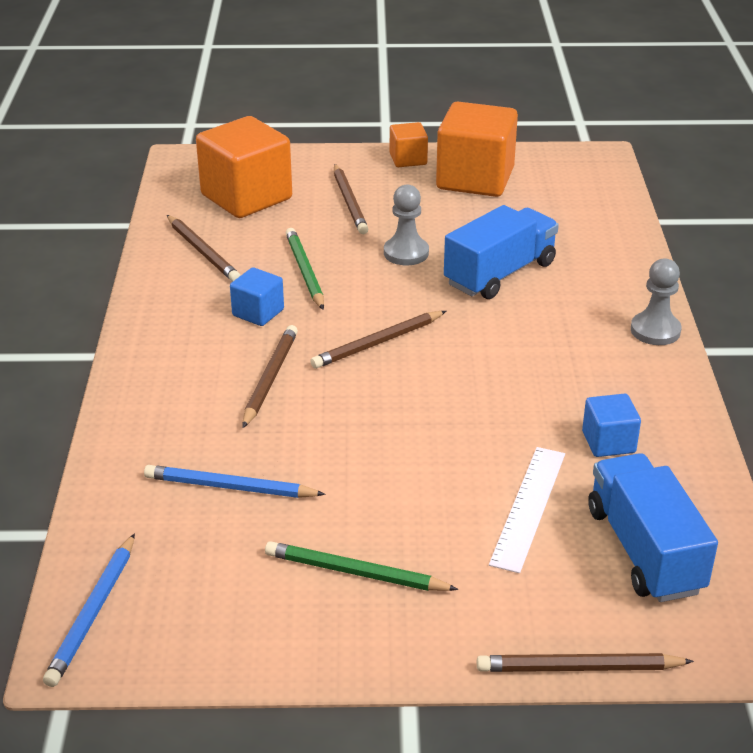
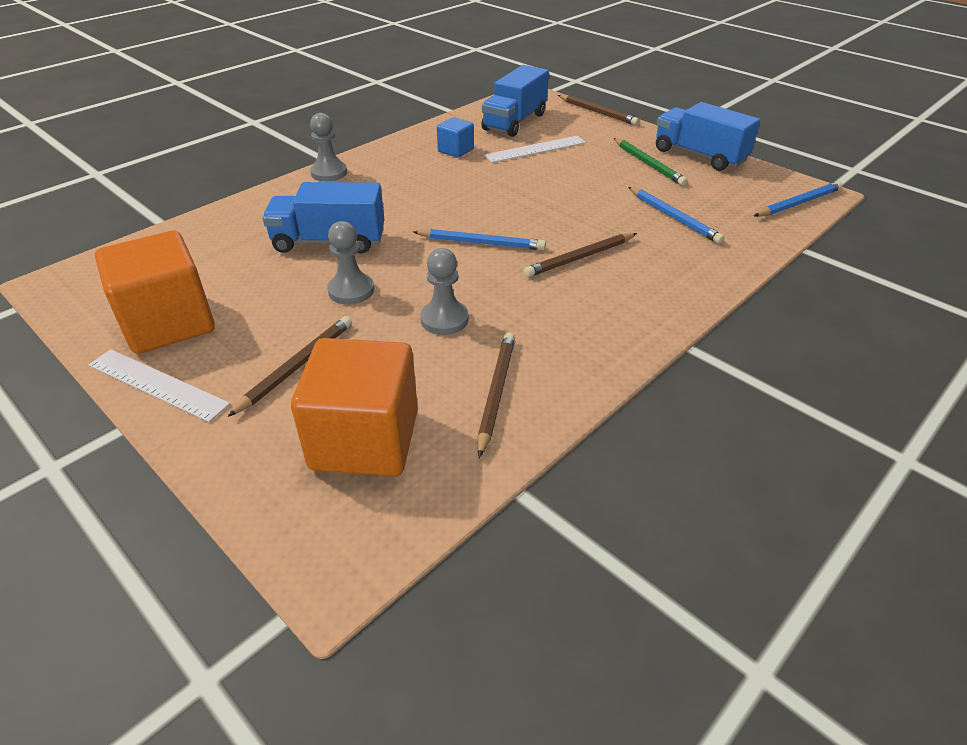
camera: 135 degrees left, 5 degrees up
(258, 312) = (527, 306): blue cube -> none
(305, 271) = (444, 319): green pencil -> grey pawn
(306, 643) = (699, 156): none -> blue truck
(377, 343) = (481, 243): brown pencil -> blue pencil
(408, 159) = (157, 384): orange cube -> white ruler

